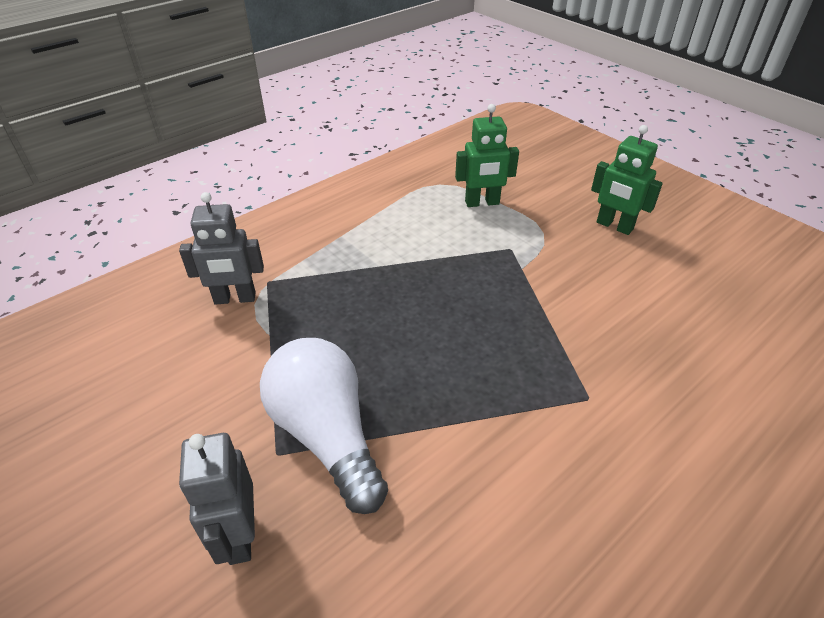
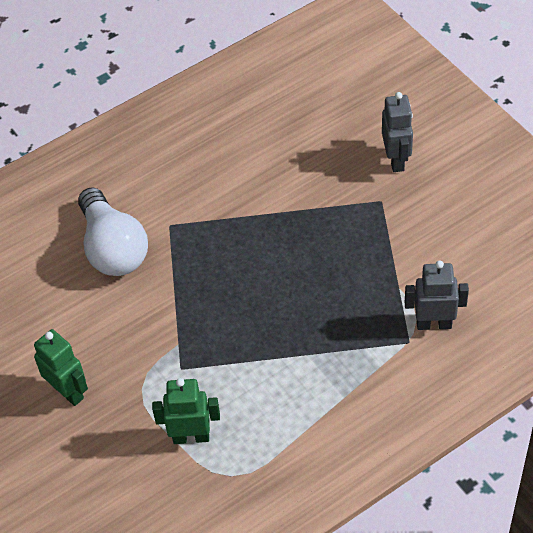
camera: 170 degrees left, 10 degrees up
(327, 435) = (349, 210): white light bulb -> white light bulb (113, 248)

